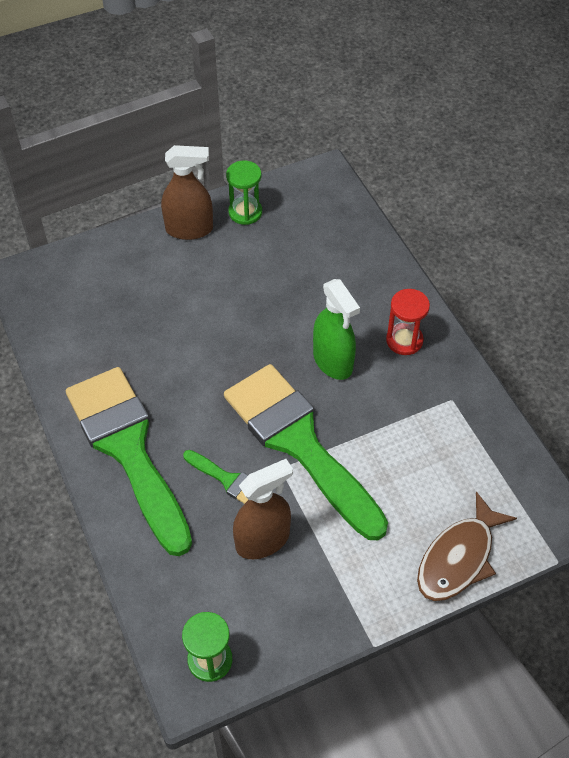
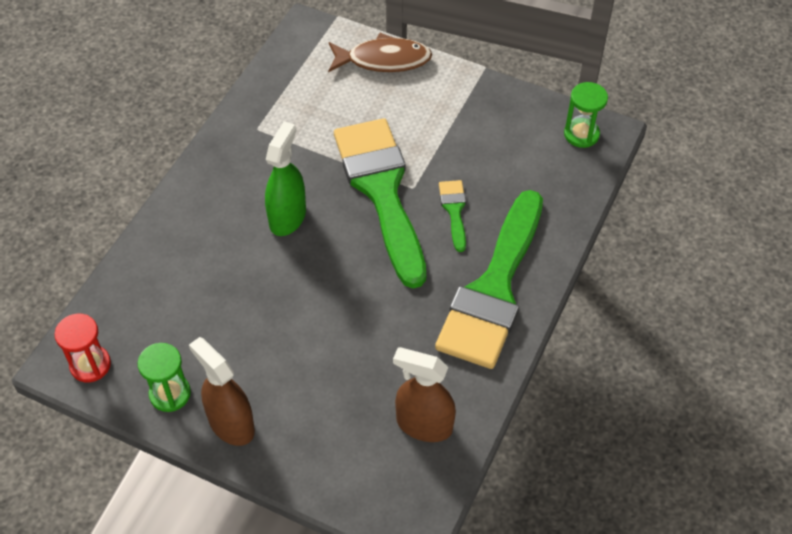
camera: 130 degrees left, 0 degrees up
(263, 540) = (477, 161): brown spray bottle -> brown spray bottle (424, 425)
(299, 443) = (382, 191): green brush -> green brush turned 150 degrees clockwise
(404, 340) = (224, 186): red hourglass -> red hourglass (90, 365)

